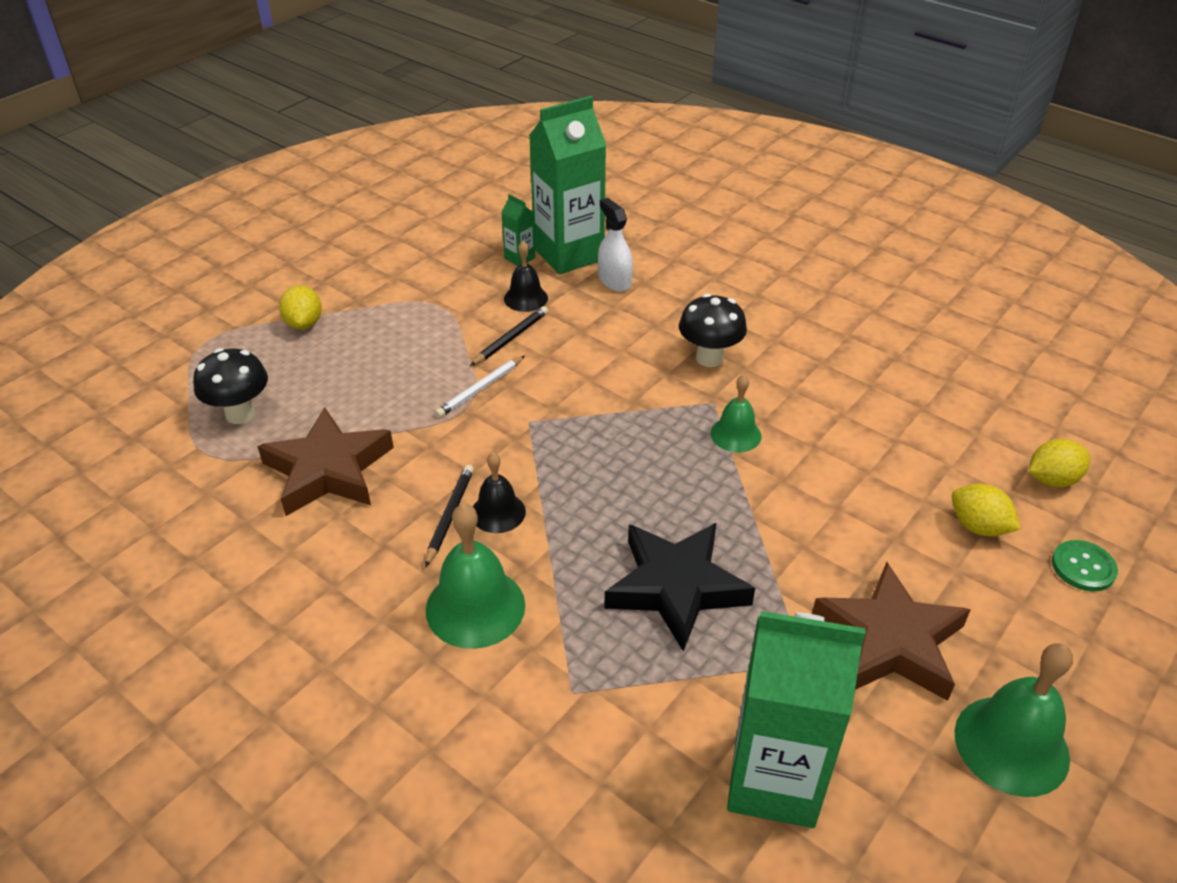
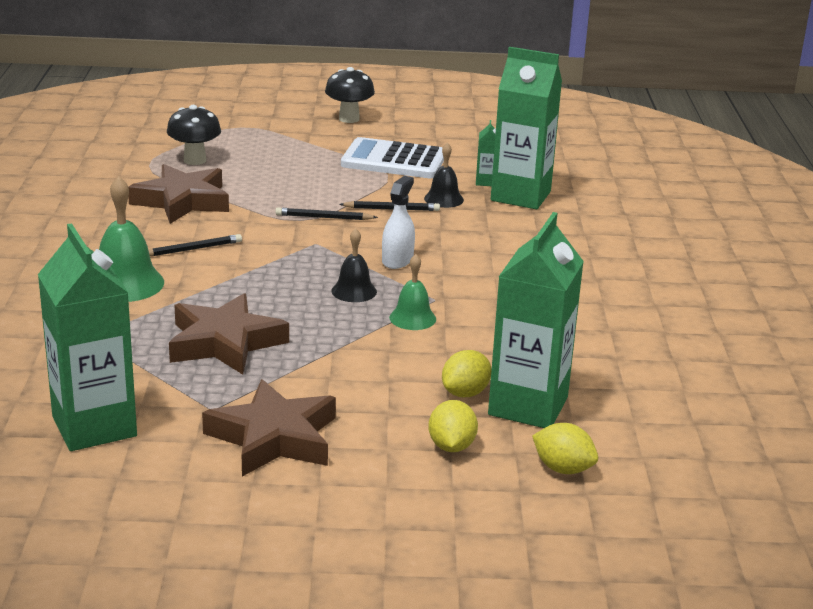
camera: 50 degrees right, 15 degrees down
(304, 323) = (302, 145): yellow lemon -> yellow lemon (465, 393)
(412, 286) = (393, 160): none -> white calculator
(480, 389) = (323, 217): white pencil -> black pencil
(498, 512) = (215, 262): black bell -> black bell (354, 291)
(614, 281) = (518, 221): white spray bottle -> white spray bottle (397, 260)
(676, 588) = (225, 343): black star -> brown star
(709, 358) = (485, 283): black mushroom -> black mushroom (349, 119)
(941, 446) = (528, 406): none -> green carton
(1011, 745) = (228, 514): green bell -> none
(1083, 567) = (469, 507): green button -> none

